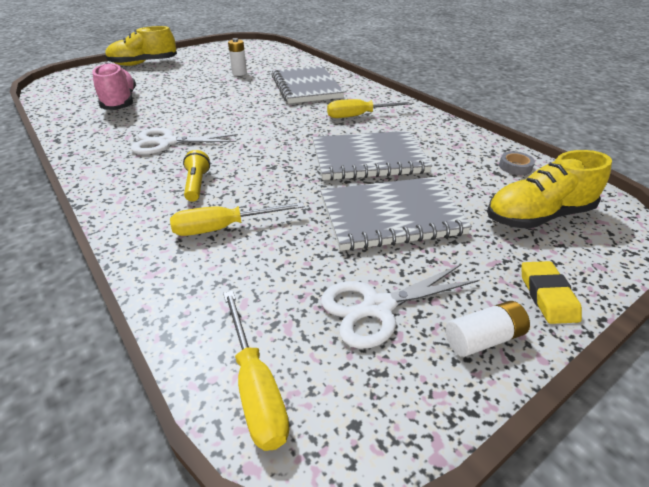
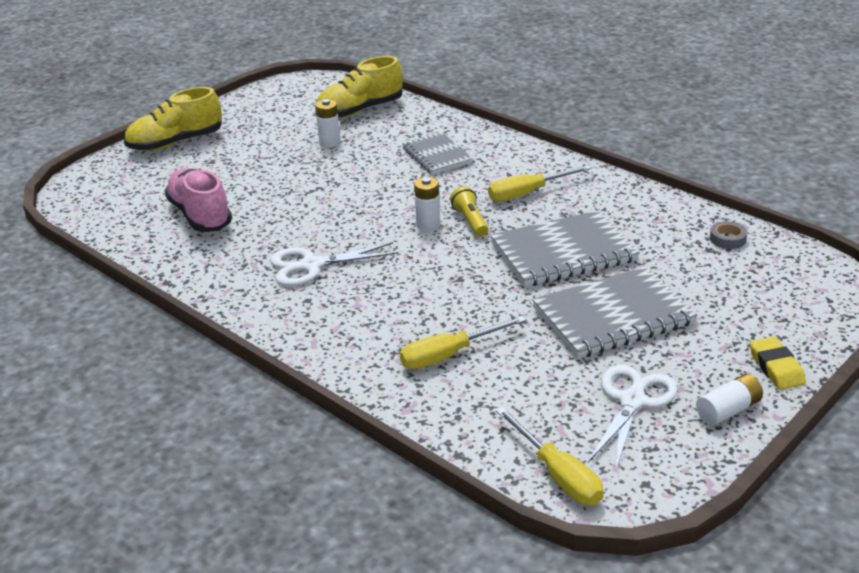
camera: 10 degrees left, 5 degrees down
(197, 184) = (387, 313): yellow flashlight -> yellow flashlight (470, 221)
(272, 127) = (428, 225): none -> white battery
(306, 87) = (437, 156): grey notebook -> grey notebook, size x0.61
(378, 307) = (632, 401): white scissors -> white scissors turned 150 degrees clockwise
(538, 216) = (759, 293): yellow shoe -> yellow shoe (360, 110)

